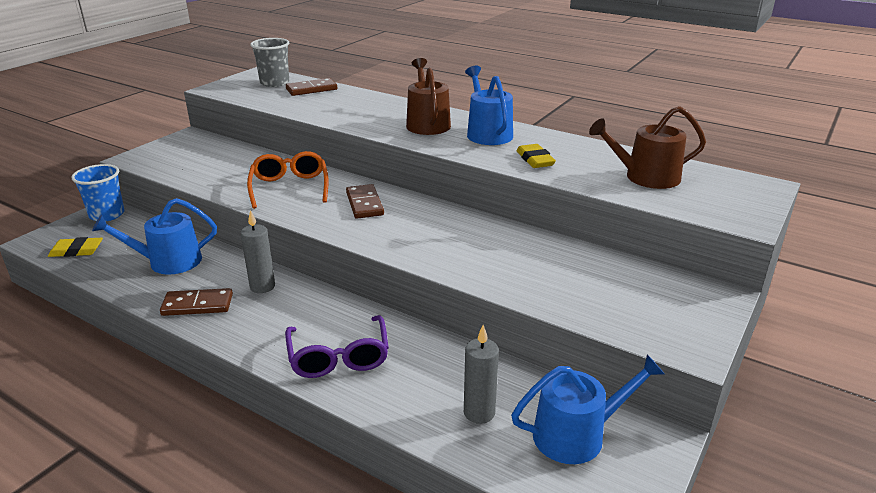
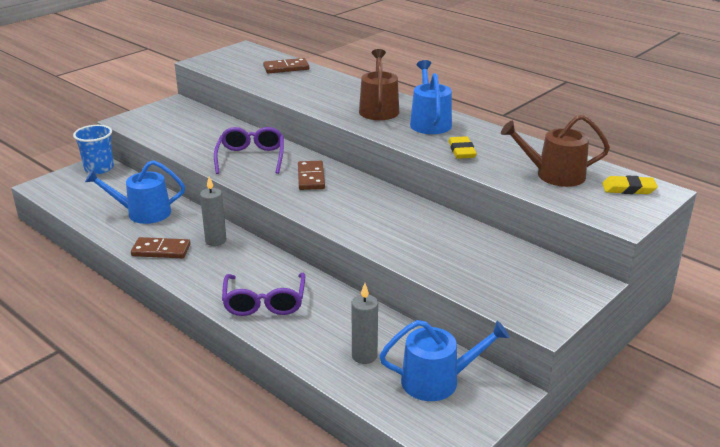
camera: 10 degrees right, 0 degrees up
(76, 251) = (71, 197): yellow eraser -> yellow eraser (628, 189)
(274, 83) = (255, 59): grey cup -> none
(290, 187) = (251, 158): orange glasses -> purple glasses

